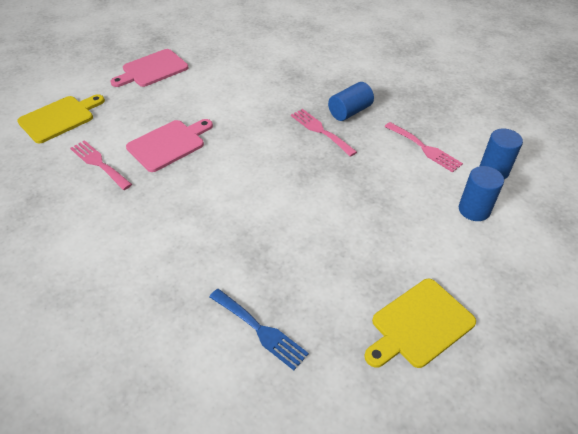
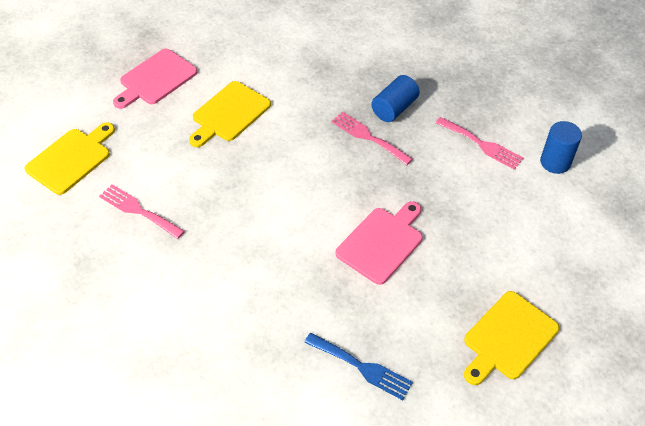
camera: 10 degrees left, 5 degrees up
(169, 144) = (207, 176): pink cutting board -> pink cutting board (382, 242)
(204, 100) = (229, 114): none -> yellow cutting board
(474, 210) = (541, 210): blue cylinder -> none

